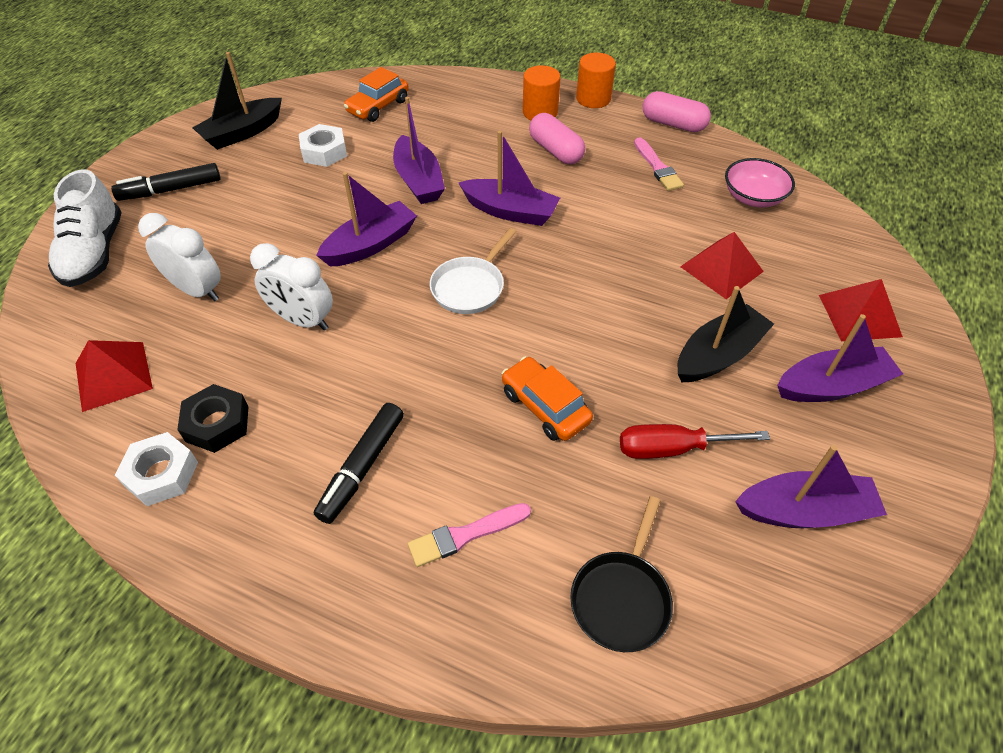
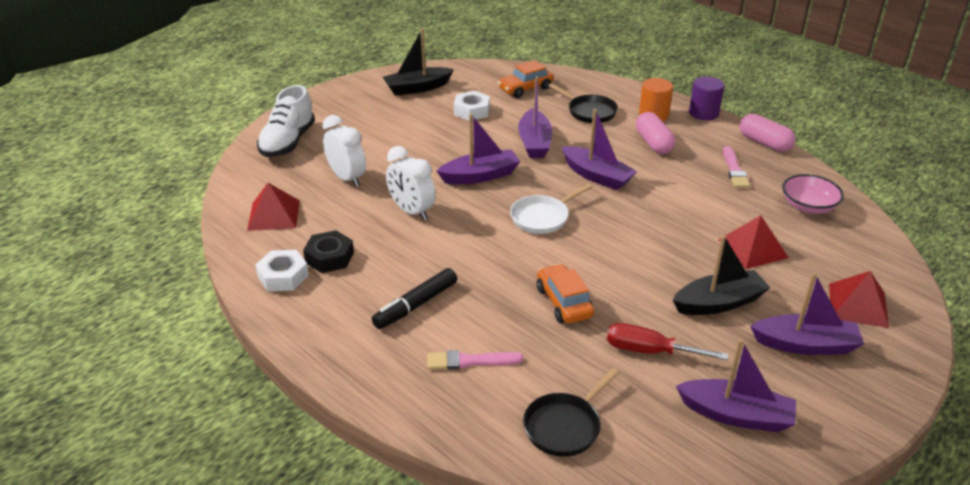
camera: 20 degrees right, 15 degrees down
(171, 190) = (353, 114): black marker -> none
(465, 123) = (589, 111): none -> black pan
(593, 99) = (703, 113): orange cylinder -> purple cylinder

